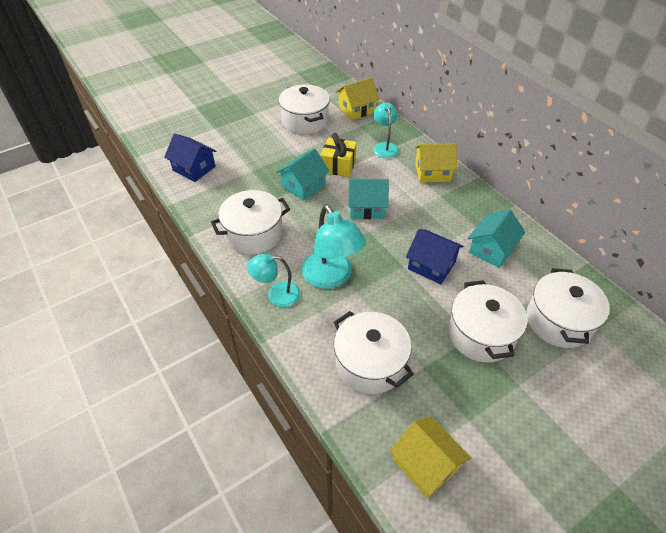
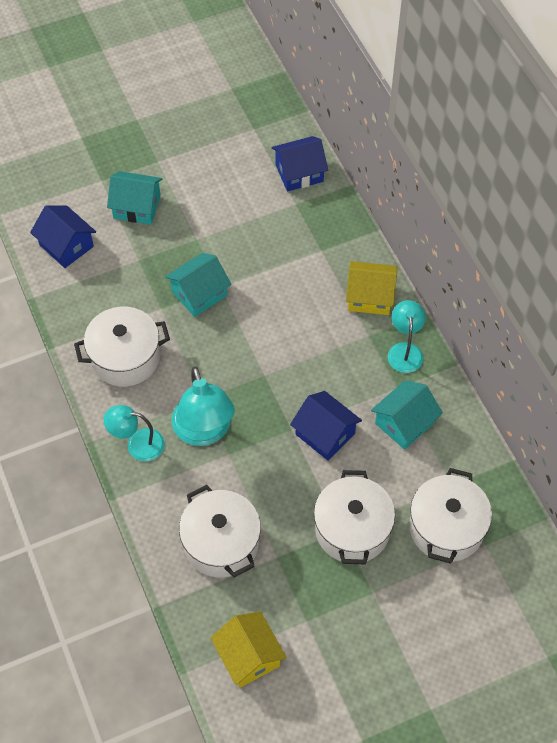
camera: 10 degrees right, 10 degrees up
(305, 121) = (224, 184): white pot -> none
(338, 165) = (251, 268): yellow gift -> none
(356, 109) = (299, 173): yellow house -> blue house
(366, 207) = (270, 339): turquoise house -> turquoise house (137, 207)
(384, 146) = (319, 245): turquoise lamp -> turquoise lamp (405, 350)

